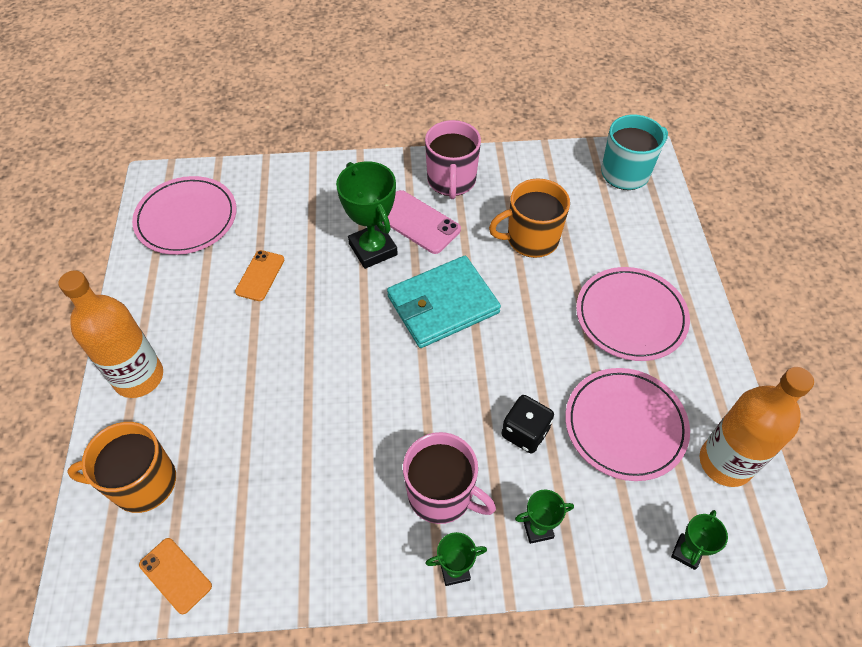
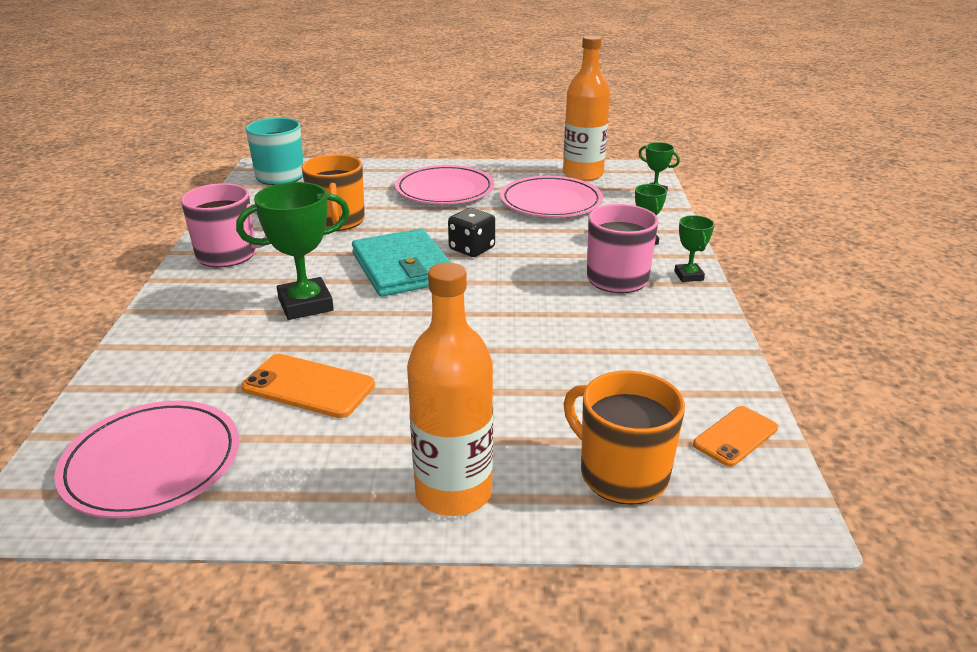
camera: 85 degrees left, 25 degrees down
(142, 483) = (622, 474): orange mug -> orange mug turned 135 degrees clockwise
(260, 275) = (308, 386): orange phone -> orange phone, size x1.50
(417, 222) = (279, 277): pink phone -> none
(525, 432) = (555, 239): black dice -> black dice (472, 249)

